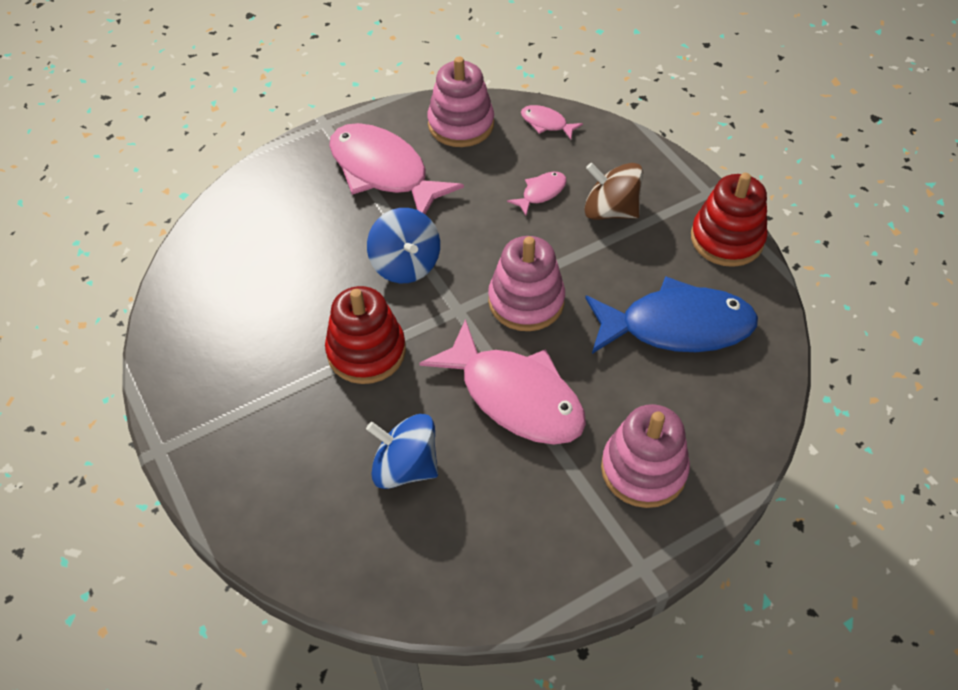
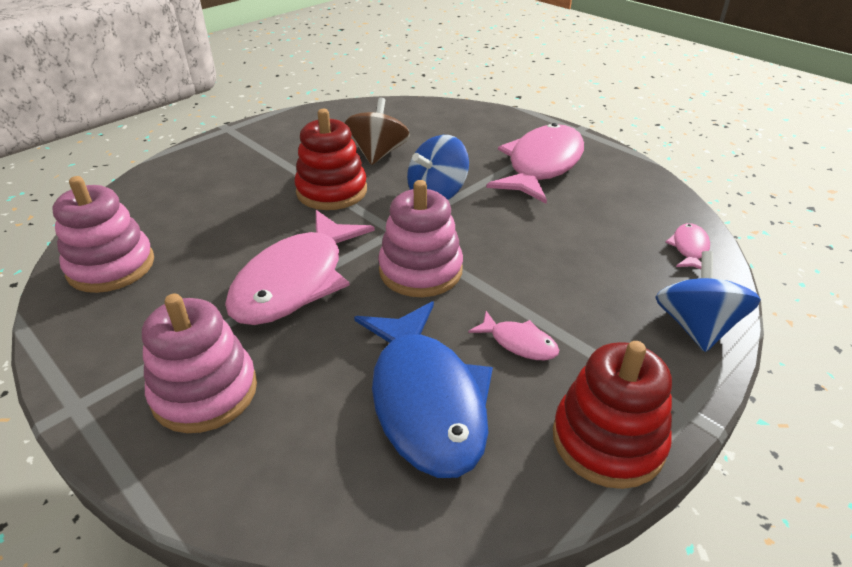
camera: 75 degrees right, 15 degrees down
(405, 467) = (212, 230): blue spinning top -> blue spinning top (695, 327)
(461, 124) = (637, 195): pink stacking toy -> pink stacking toy (111, 266)
(541, 193) = (579, 259): pink fish -> pink fish (519, 343)
(610, 210) = (587, 316): brown spinning top -> brown spinning top (378, 154)

